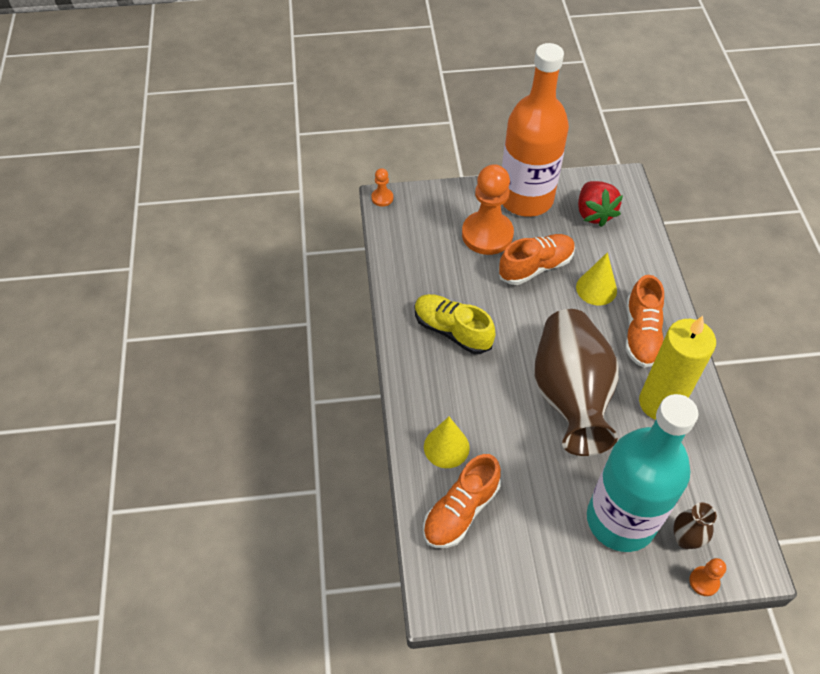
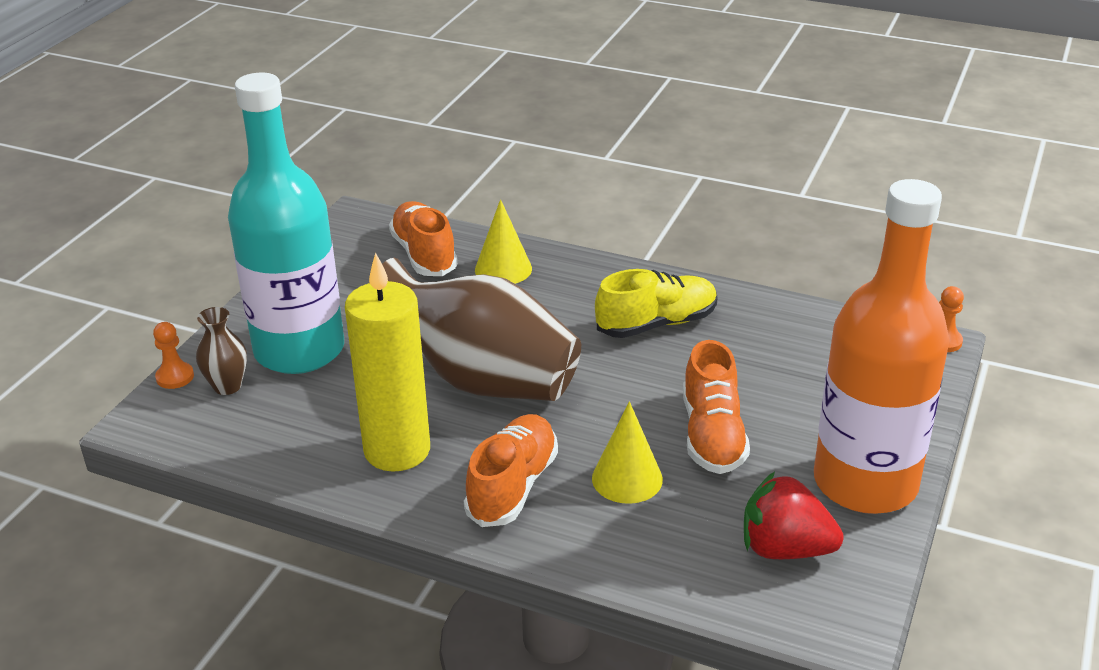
camera: 120 degrees right, 20 degrees down
(487, 234) = (808, 412): orange pawn -> none
(641, 334) = (513, 486): orange shoe -> orange shoe turned 75 degrees clockwise

